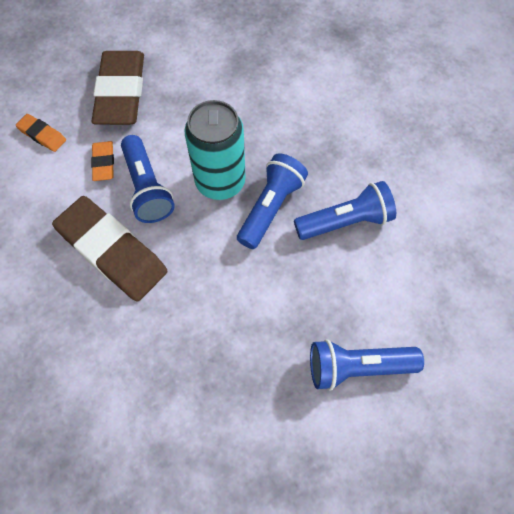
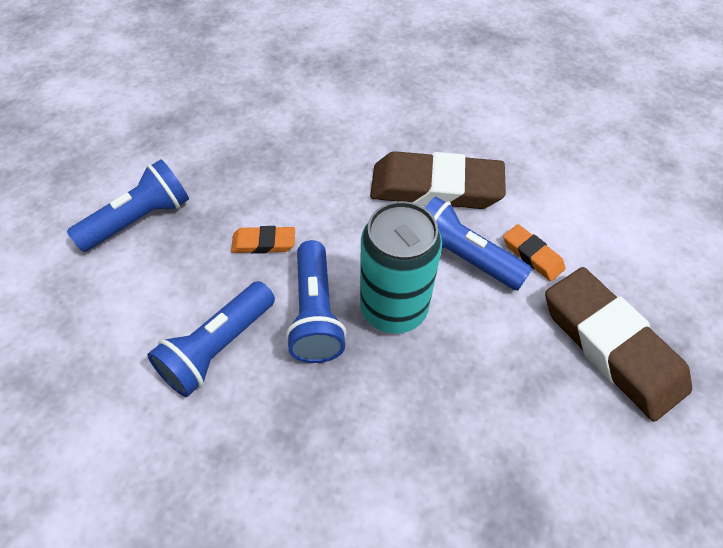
camera: 145 degrees right, 10 degrees down
(42, 135) = (624, 245): orange eraser -> orange eraser (264, 243)

